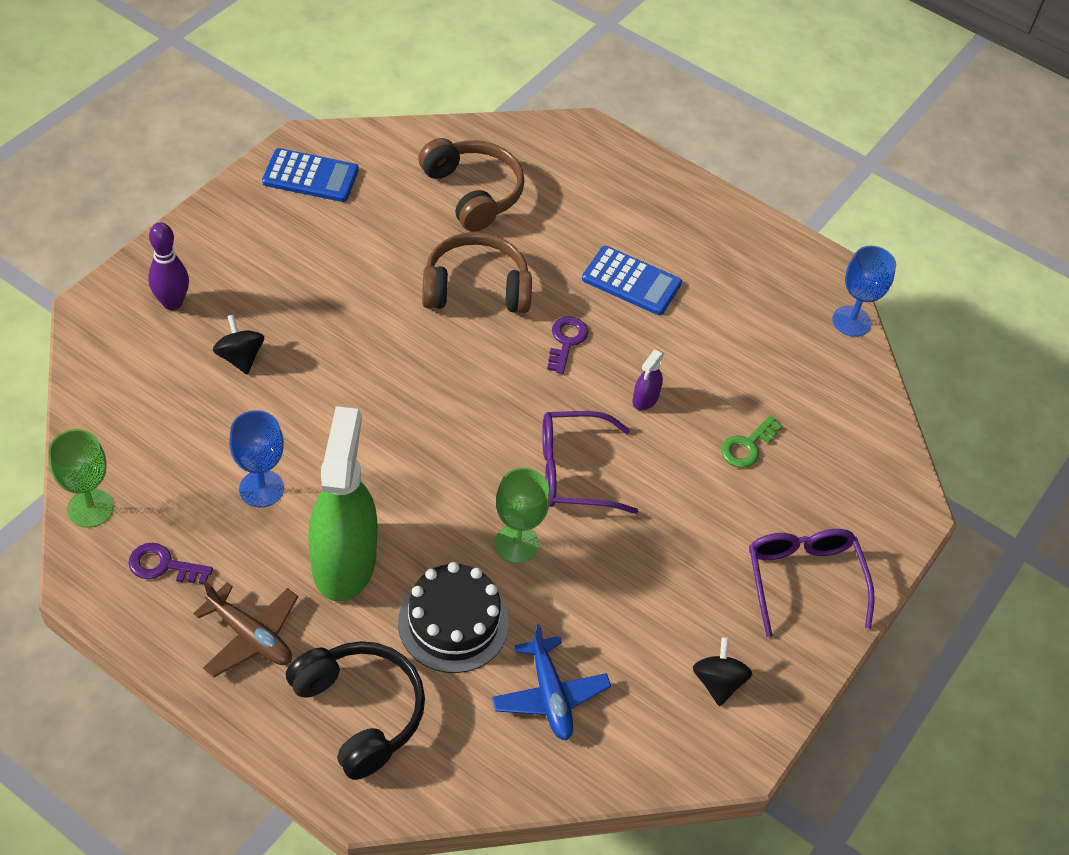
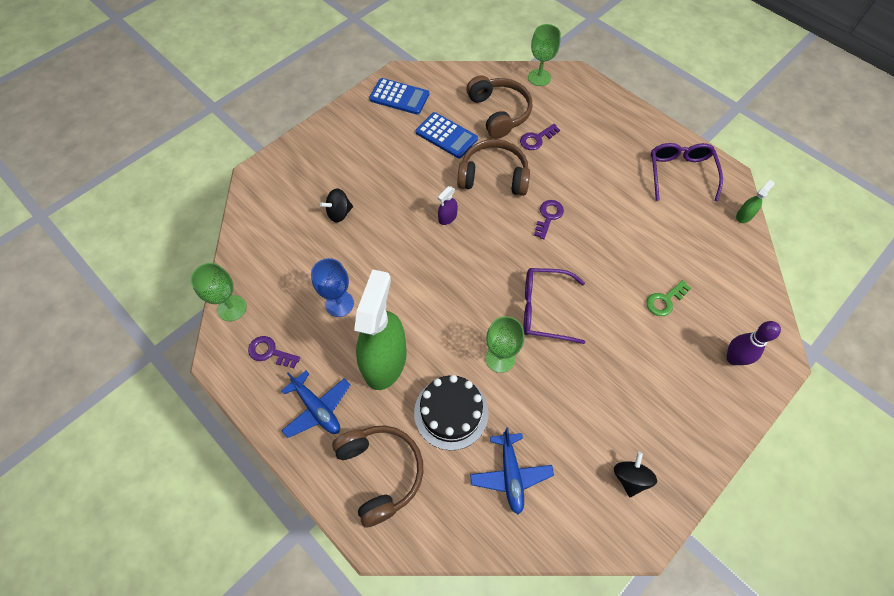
camera: 15 degrees right, 10 degrees up
(172, 303) = (303, 174): purple bowling pin -> purple bowling pin (733, 358)
(240, 357) = (339, 213): black spinning top -> black spinning top turned 105 degrees counterclockwise
(250, 636) = (317, 408): brown plane -> blue plane
(360, 712) = (380, 472): black headphones -> brown headphones
(529, 136) = (539, 77): none -> green goblet
(536, 229) = (536, 139): none -> purple key
(631, 281) = (595, 178): blue calculator -> blue calculator (446, 136)
(645, 399) = (597, 261): purple spray bottle -> purple spray bottle (447, 217)
(803, 579) = (697, 404): purple glasses -> purple glasses (680, 173)
(851, 321) = (744, 216): blue goblet -> green spray bottle

